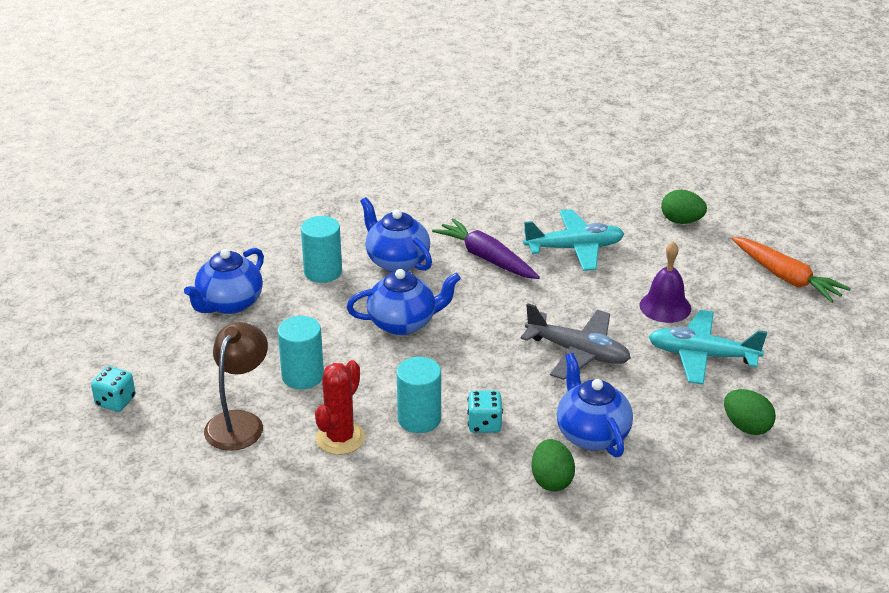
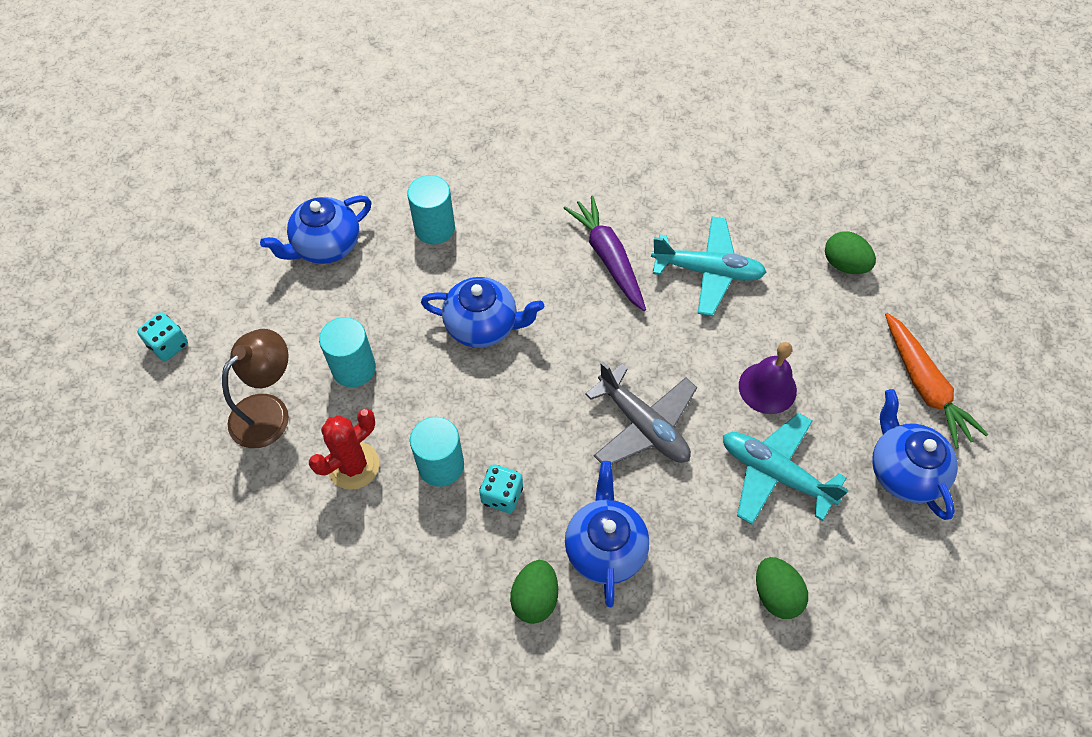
camera: 20 degrees right, 25 degrees up
(396, 261) = (514, 235): blue teapot -> blue teapot (903, 471)

